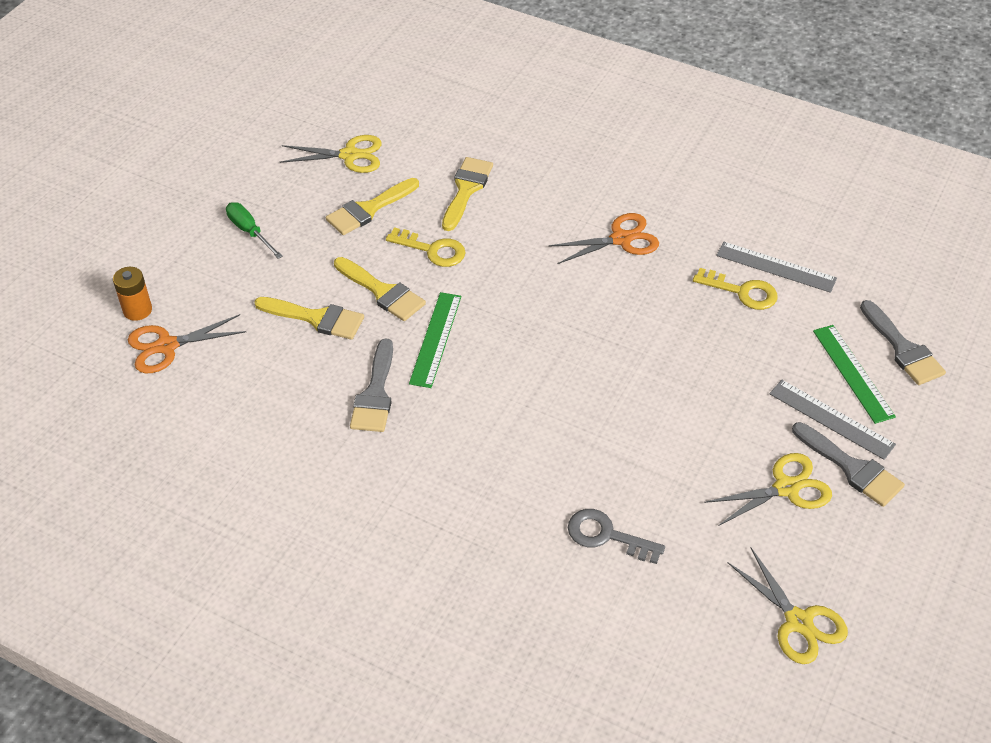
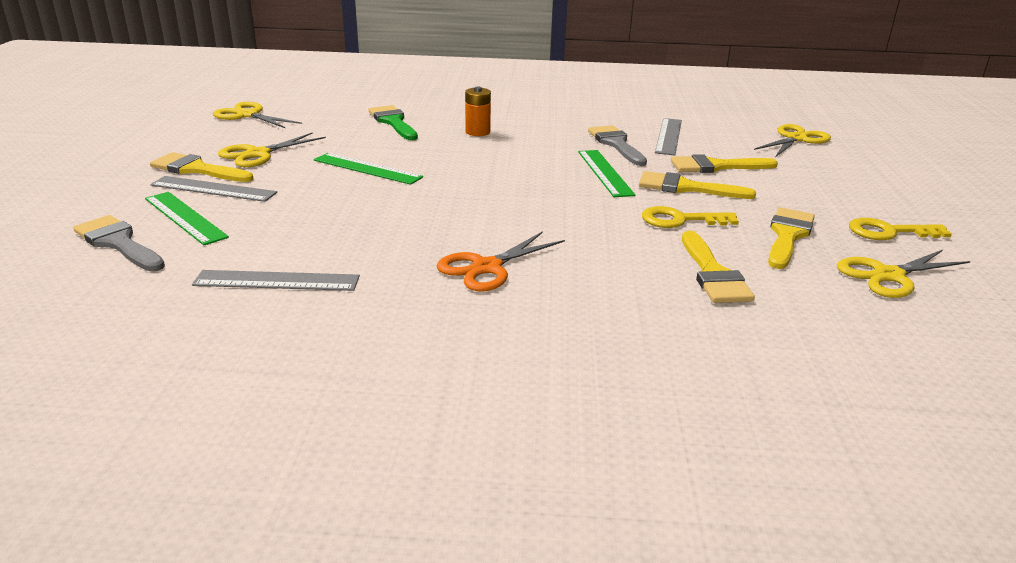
camera: 155 degrees right, 20 degrees down
(137, 310) = (851, 148): orange battery -> orange battery (477, 132)
(167, 346) = (796, 139): orange scissors -> yellow scissors
(249, 231) = (862, 200): green screwdriver -> none
(300, 394) = (669, 136): none -> grey ruler
(607, 536) = (393, 122): grey key -> green brush
(671, 417) = (367, 169): none -> green ruler
(742, 292) = (318, 252): yellow key -> yellow key (889, 232)
(851, 468) = (197, 169): grey brush -> yellow brush

